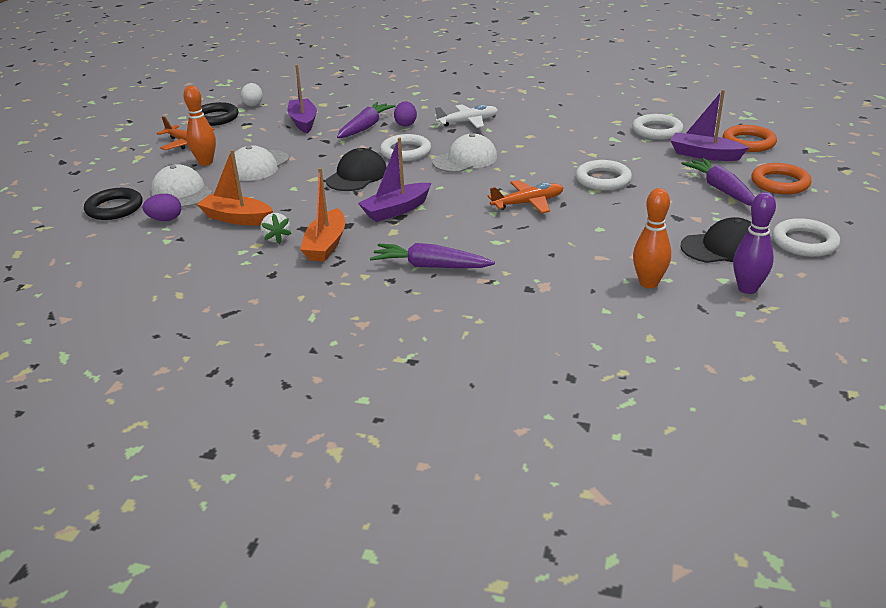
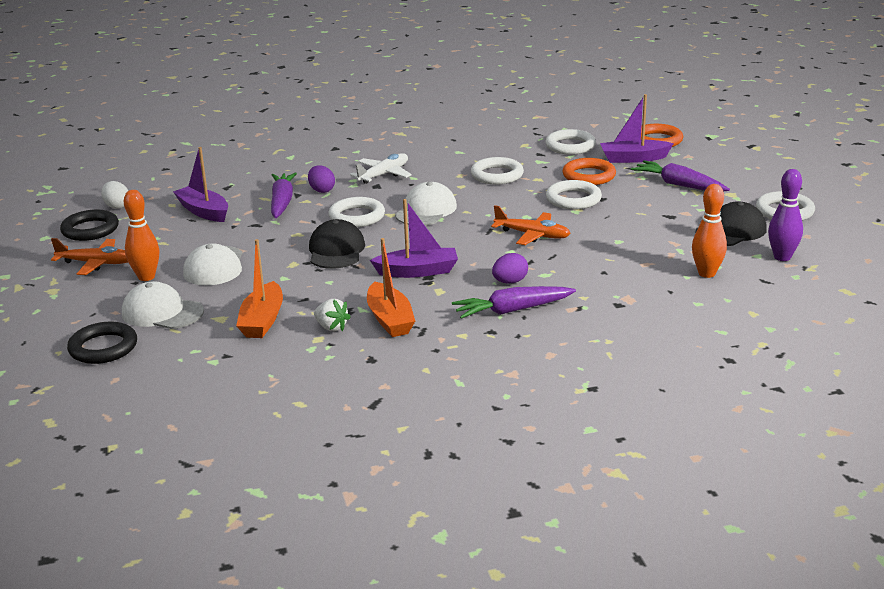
camera: 30 degrees left, 5 degrees down
(165, 219) = (182, 343): purple egg -> purple egg (510, 282)
(237, 218) = (262, 321): orange boat -> orange boat turned 75 degrees counterclockwise
(396, 210) = (417, 271): purple boat -> purple boat turned 120 degrees counterclockwise
(528, 203) = (532, 235): orange plane -> orange plane turned 75 degrees clockwise
(560, 143) = (497, 175): none -> white ring
(780, 183) = (718, 169): orange ring -> orange ring (589, 176)

